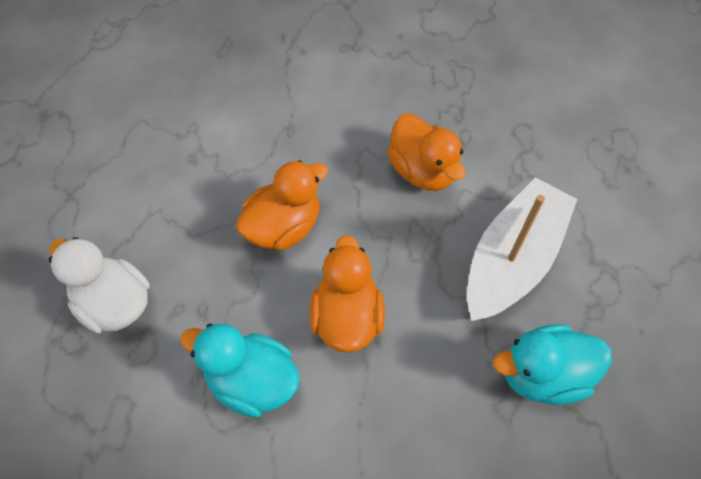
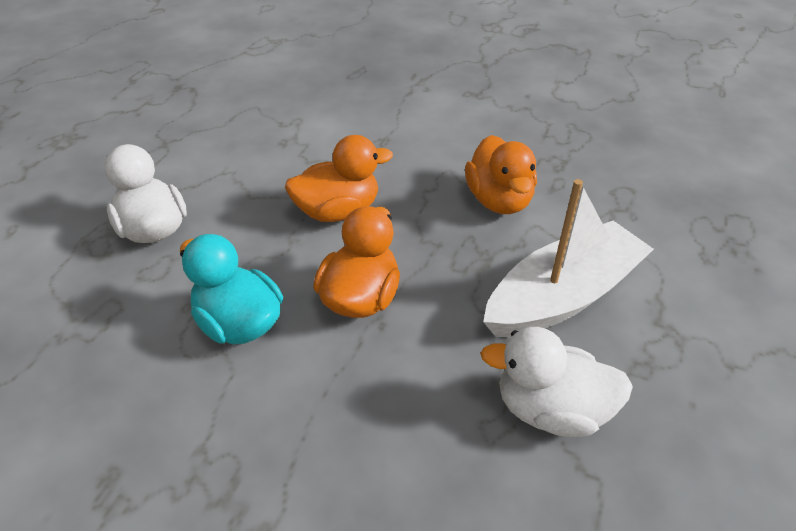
camera: 20 degrees right, 15 degrees down
(542, 375) = (551, 410): turquoise duck -> white duck

